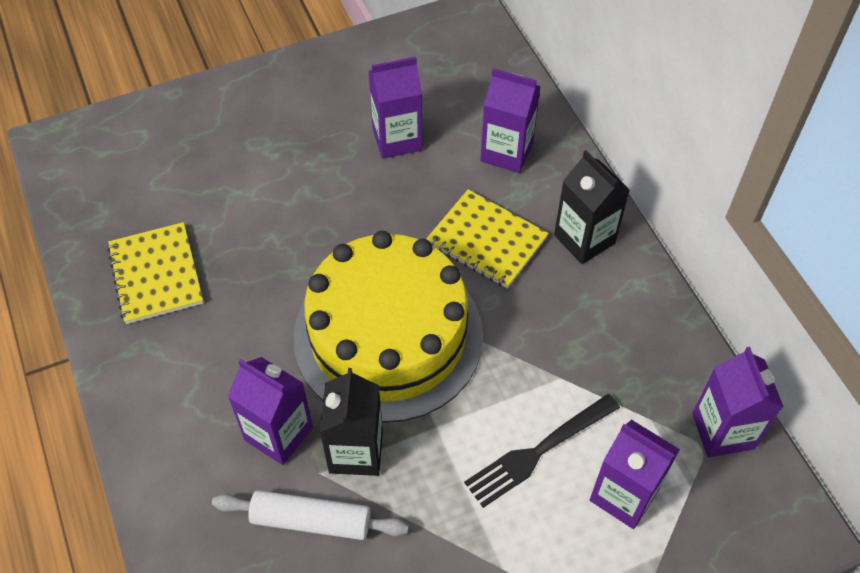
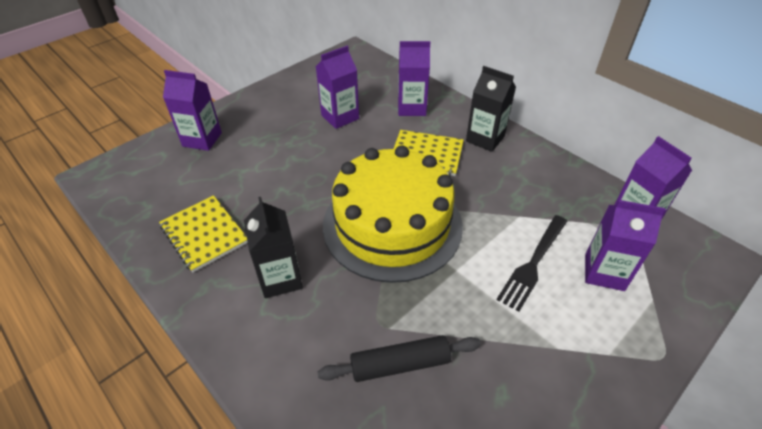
camera: 20 degrees left, 10 degrees down
(278, 433) = (345, 311): purple carton -> purple carton (202, 139)
(311, 520) = (400, 364): white rolling pin -> black rolling pin
(356, 451) = (408, 304): black carton -> black carton (280, 278)

